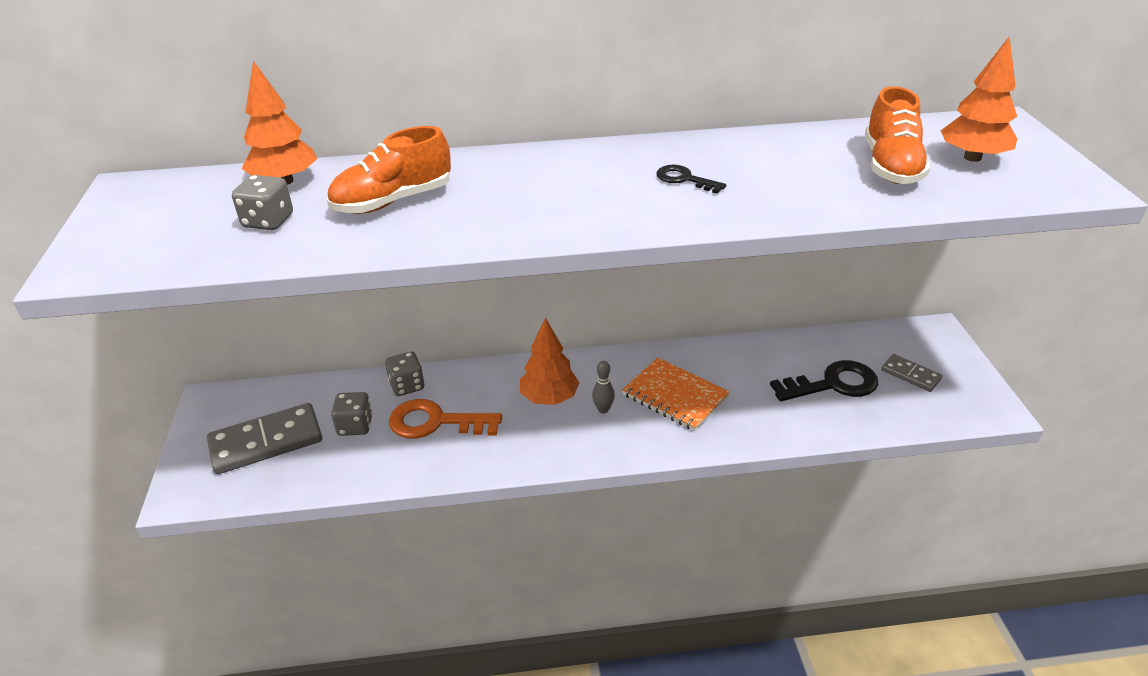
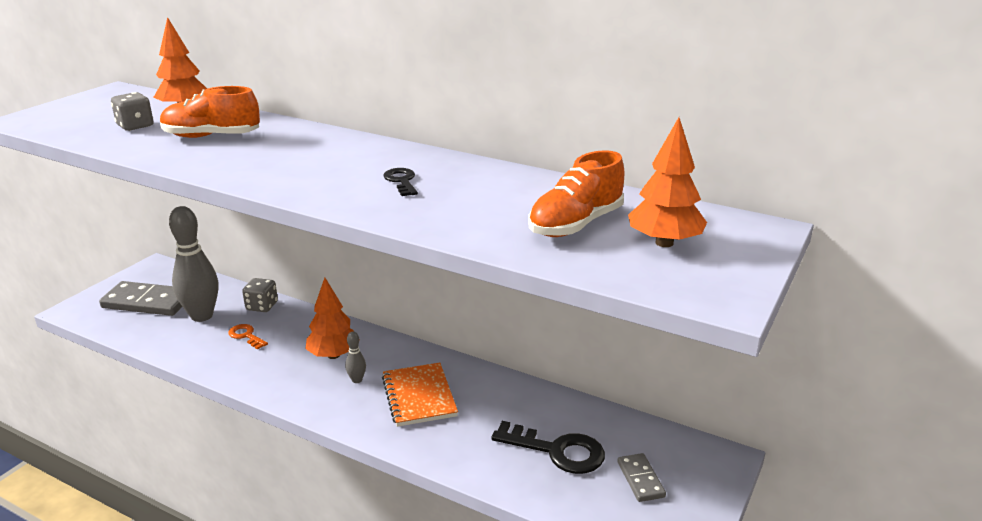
camera: 35 degrees right, 10 degrees down
(355, 426) = (202, 316): grey dice -> grey bowling pin
(435, 422) = (246, 336): orange key -> orange key, size x0.54

